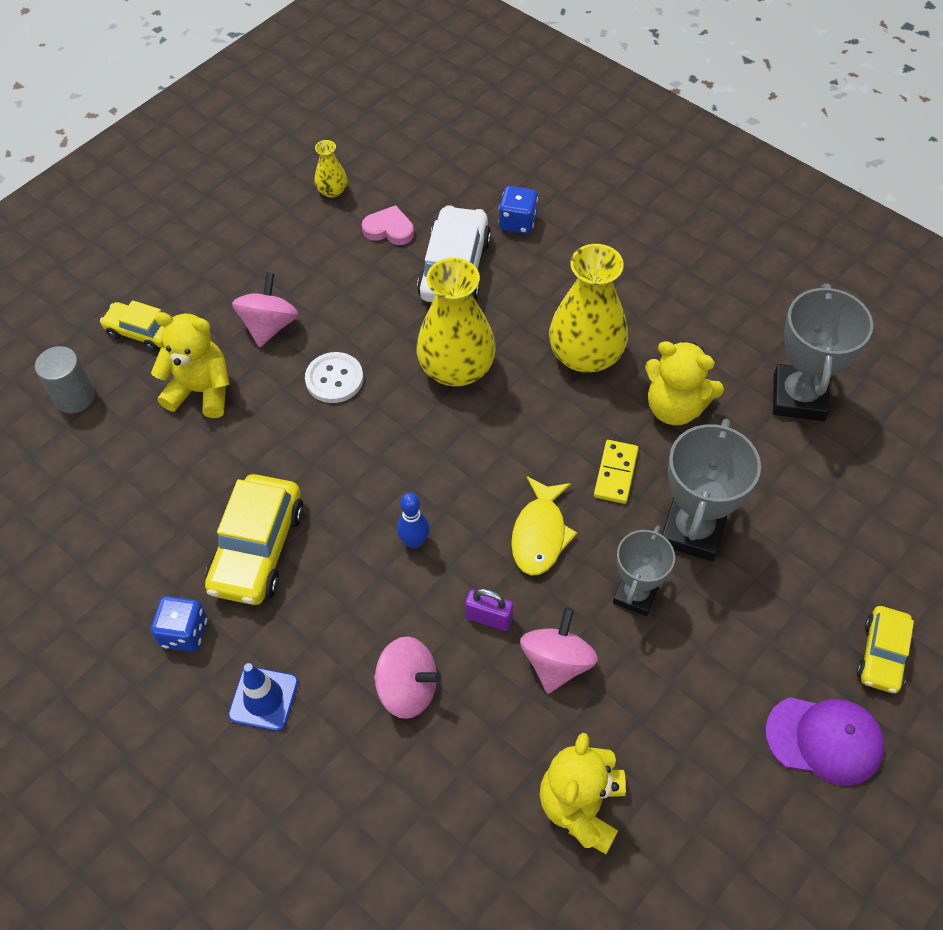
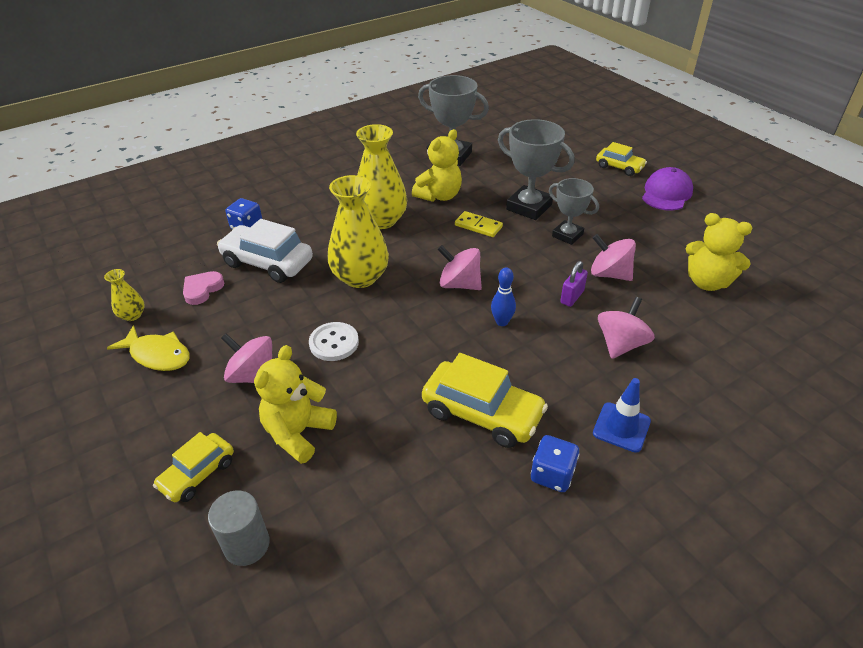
camera: 75 degrees left, 15 degrees down
(475, 479) = (459, 284): none -> pink spinning top
(540, 534) = (513, 264): yellow fish -> yellow fish (157, 355)

